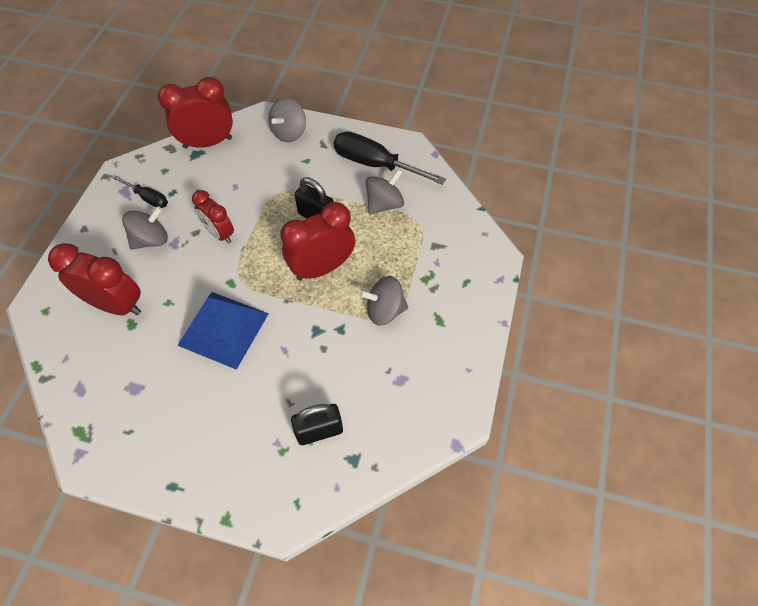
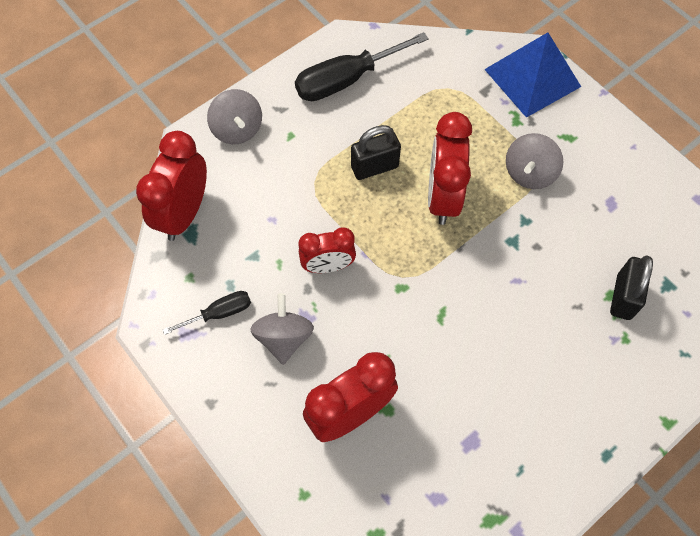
camera: 55 degrees left, 5 degrees up
(223, 329) = (455, 322): blue pyramid -> blue pyramid (532, 78)
(384, 204) = (404, 102): grey spinning top -> none

